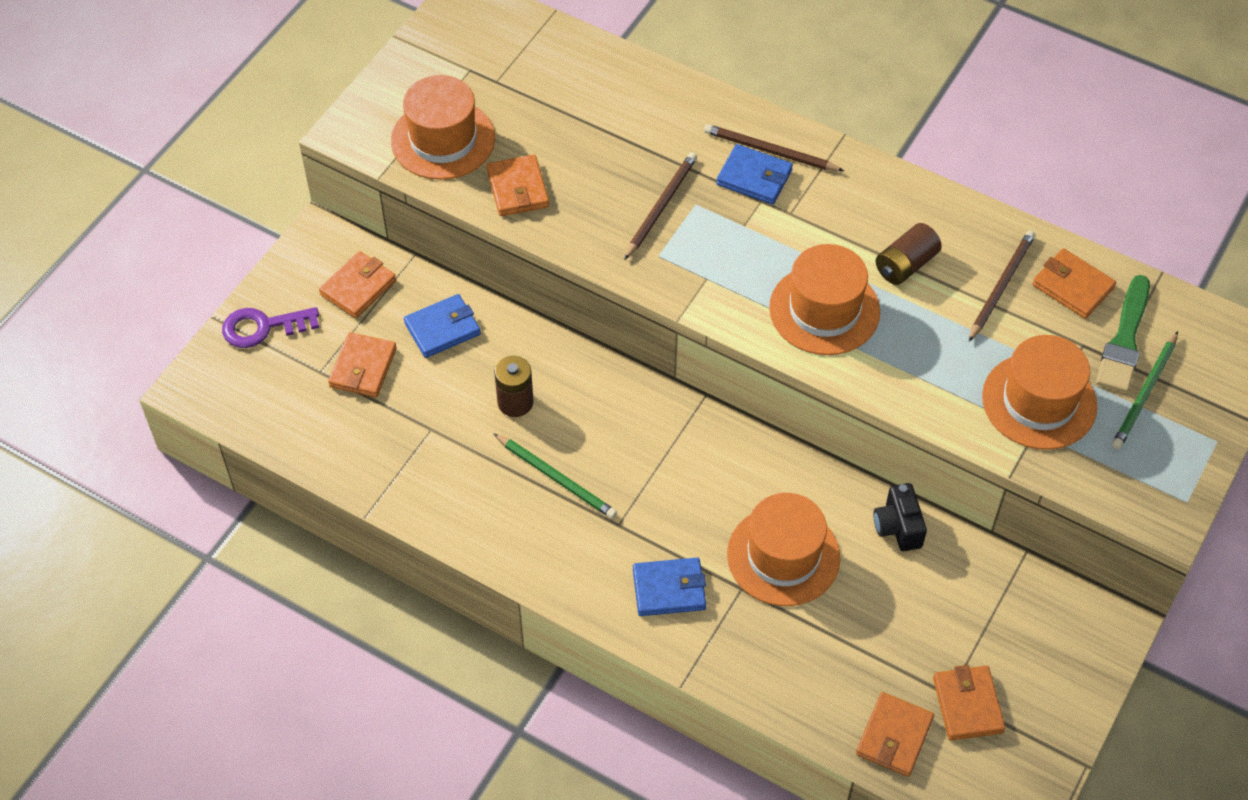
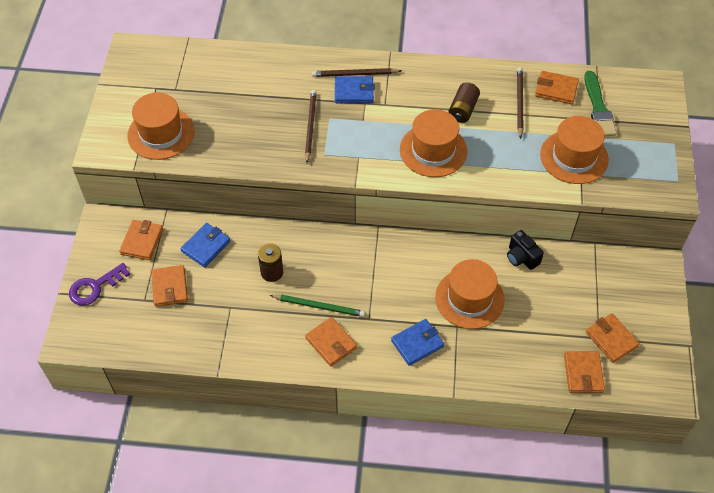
camera: 25 degrees left, 0 degrees up
(518, 189) = (221, 146): orange wallet -> orange wallet (331, 343)
(1144, 393) = (624, 132): green pencil -> none

